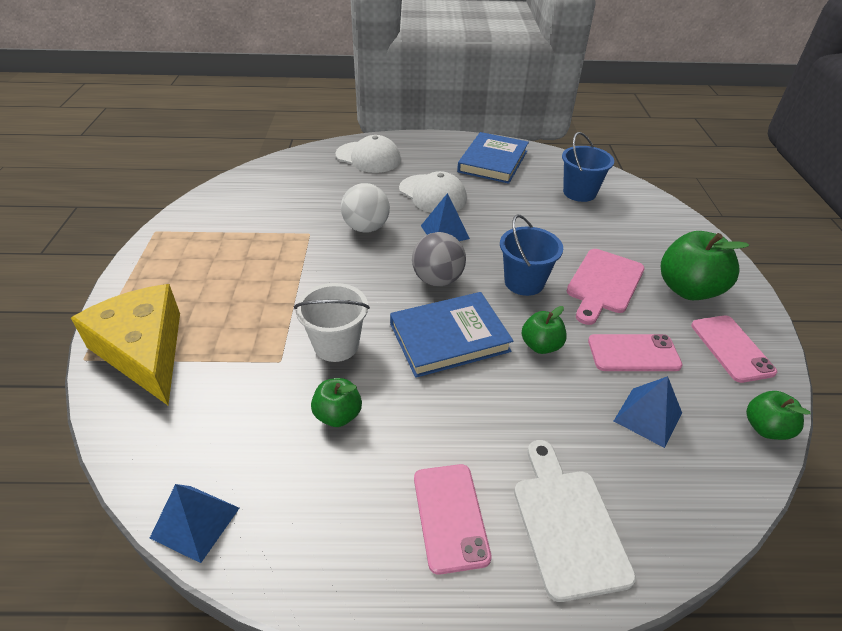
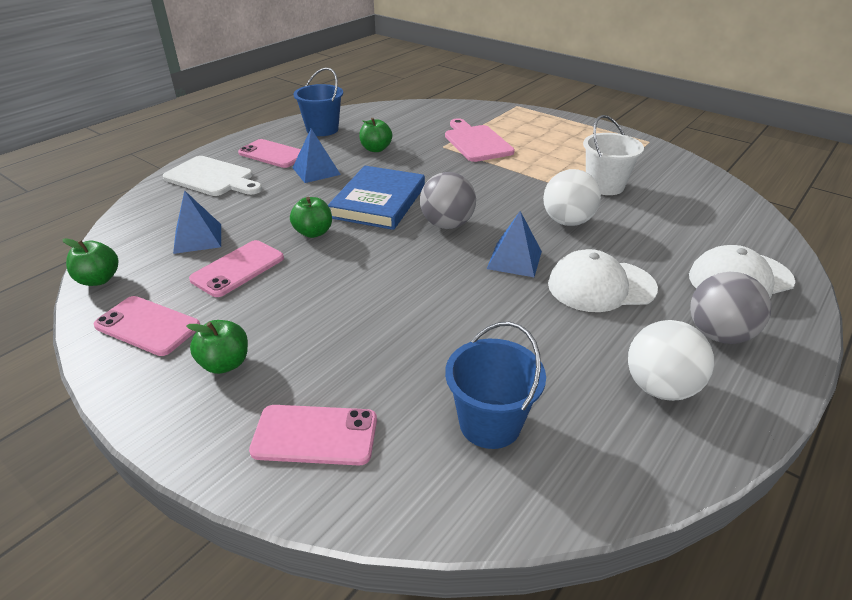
camera: 130 degrees right, 5 degrees down
(144, 351) = (504, 118): yellow cheese -> none
(195, 522) = (370, 109): blue pyramid -> blue pyramid (316, 171)
(336, 345) = (431, 164): white bucket -> white bucket (604, 186)
(431, 155) = (718, 334): none -> grey ball
(493, 161) = (660, 387): blue book -> white ball
(524, 282) = (385, 264): blue bucket -> blue bucket (322, 129)
(603, 284) = (317, 309): pink cutting board -> pink cutting board (476, 142)
(662, 232) = (315, 435): none -> pink phone
(688, 289) = (225, 363): green apple -> green apple, size x0.56

